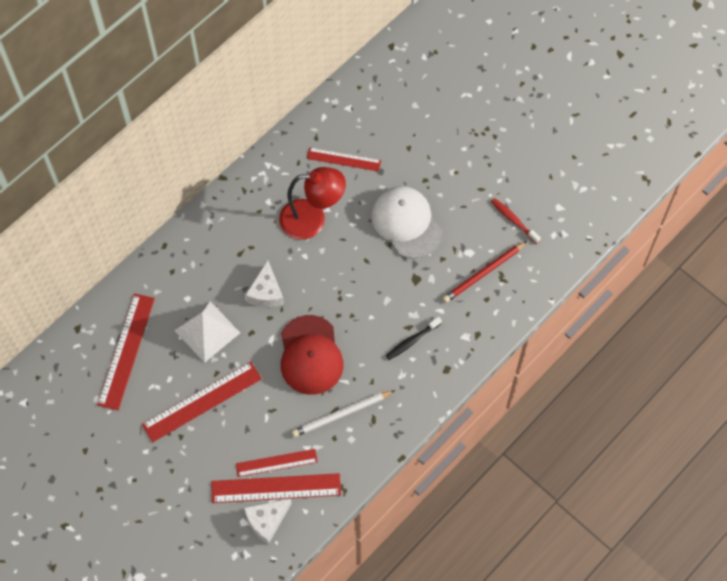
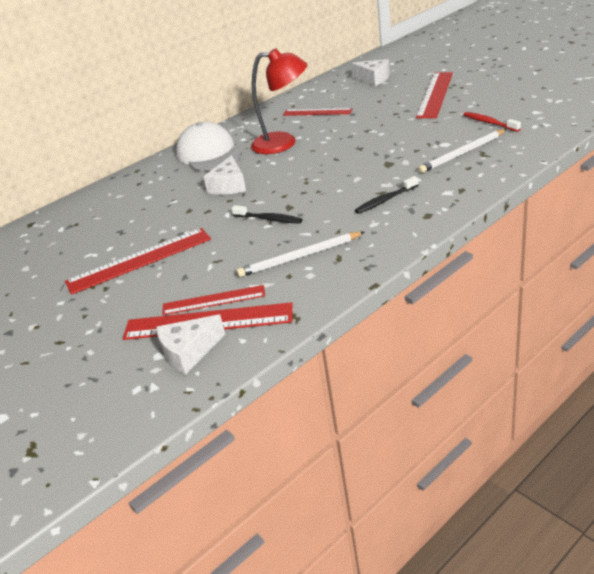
camera: 10 degrees right, 30 degrees down
(126, 351) = (72, 233): red ruler -> red ruler (435, 94)
(207, 331) = (161, 214): white pyramid -> none
(310, 355) = (269, 219): red cap -> black toothbrush
(403, 94) = (373, 79): none -> white cheese
(406, 223) = (377, 135): white cap -> white cap (209, 153)
(483, 273) = (462, 153): red pencil -> white pencil

